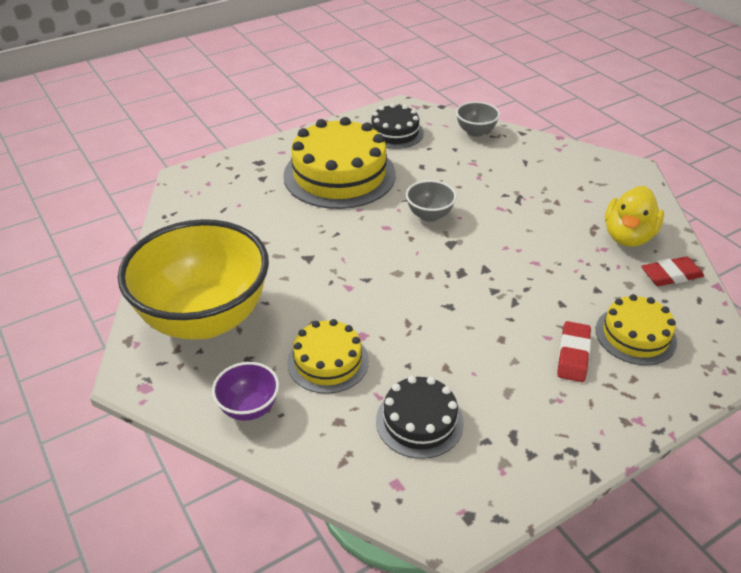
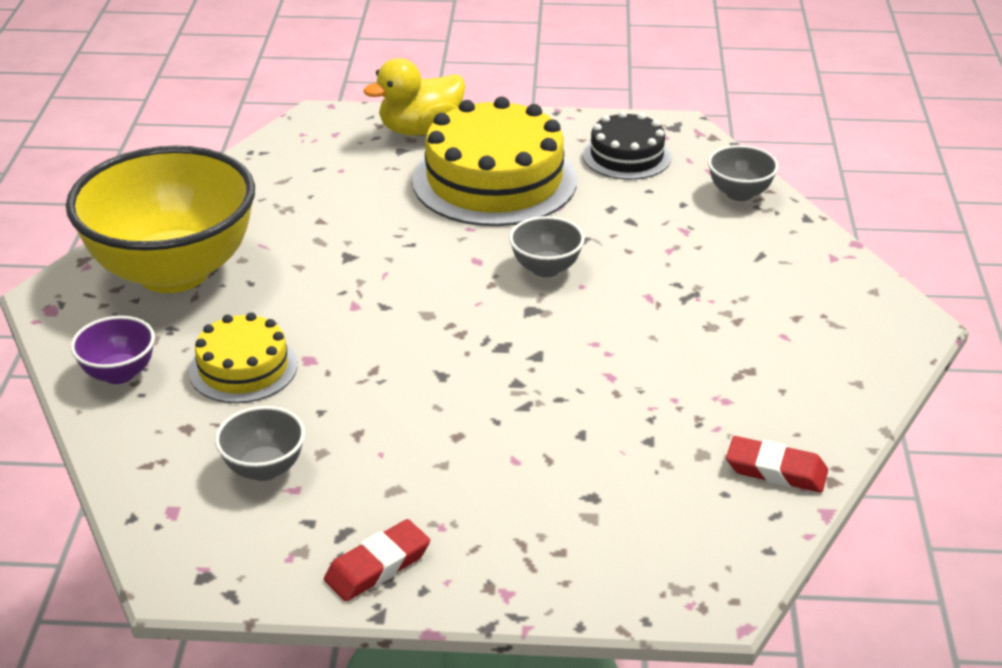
camera: 35 degrees right, 5 degrees down
(419, 421) = (264, 468): black cake -> grey bowl
(573, 355) = (519, 492): red eraser -> red eraser (377, 566)
(628, 236) = (780, 401): yellow duck -> yellow duck (420, 129)
(635, 335) = (627, 510): yellow cake -> none

